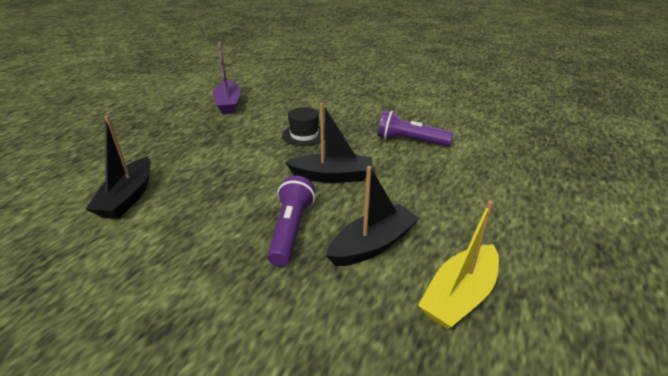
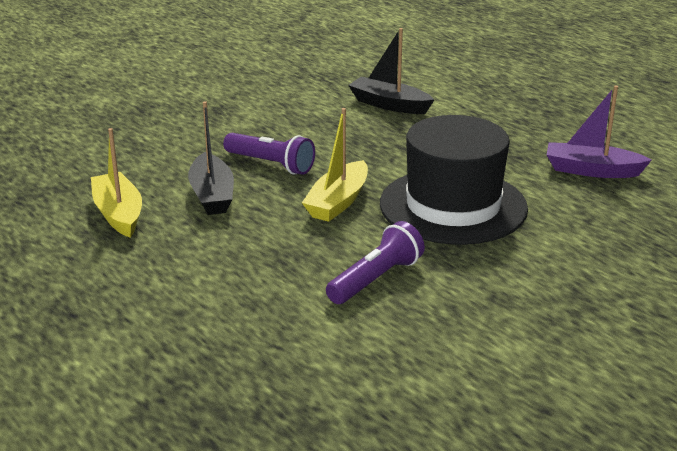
camera: 115 degrees right, 5 degrees down
(304, 135) = (453, 206): black hat -> black hat, size x2.26
(332, 176) = (338, 202): black boat -> yellow boat

